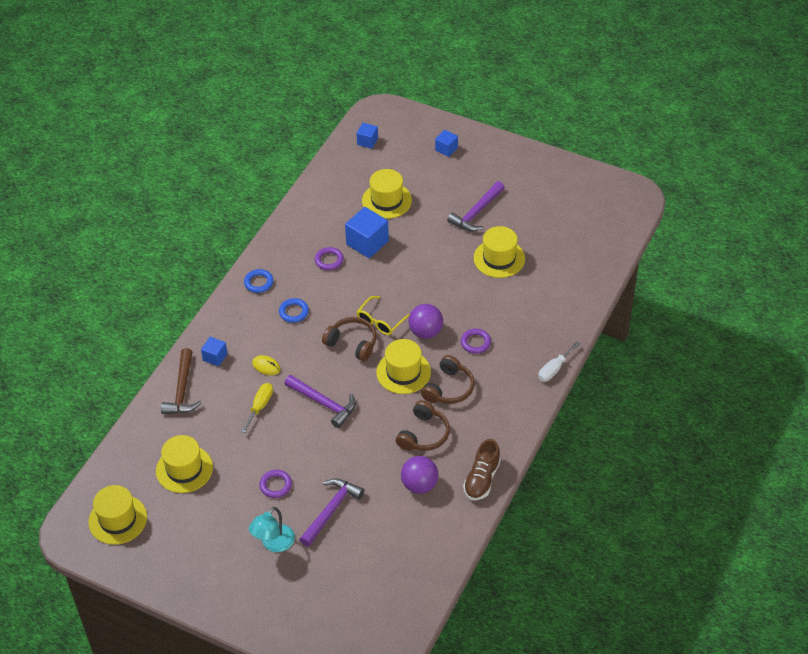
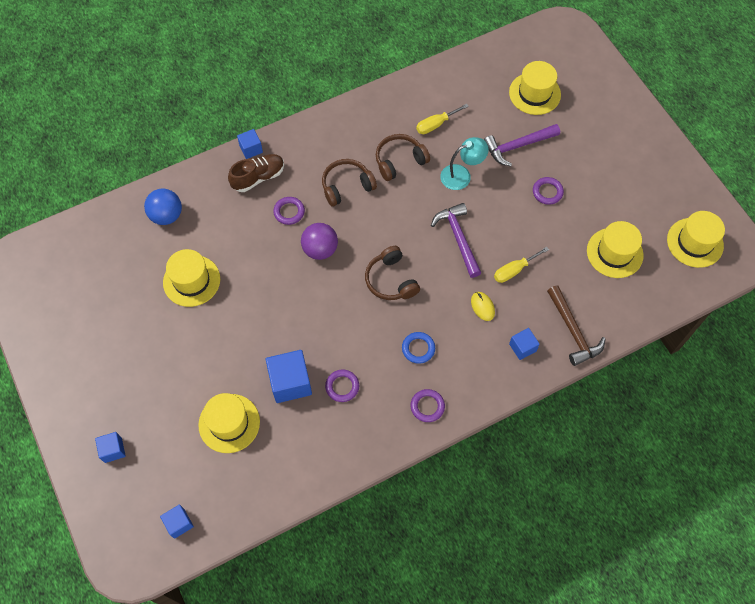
camera: 145 degrees left, 15 degrees up
(182, 390) = (573, 331): brown hammer -> brown hammer turned 120 degrees clockwise
(258, 283) = (427, 406): blue ring -> purple ring
(274, 544) = (579, 148): turquoise lamp -> turquoise lamp (461, 175)
(381, 321) = (349, 286): yellow glasses -> none
(403, 372) = (370, 224): yellow hat -> yellow hat (534, 93)
(419, 485) = (436, 124): purple ball -> yellow screwdriver
(476, 213) = (162, 346): purple hammer -> none
(482, 479) = (386, 100): brown shoe -> brown shoe (258, 177)
(554, 369) = (251, 149): white screwdriver -> blue cube
(564, 286) = (166, 215): none -> blue ball

